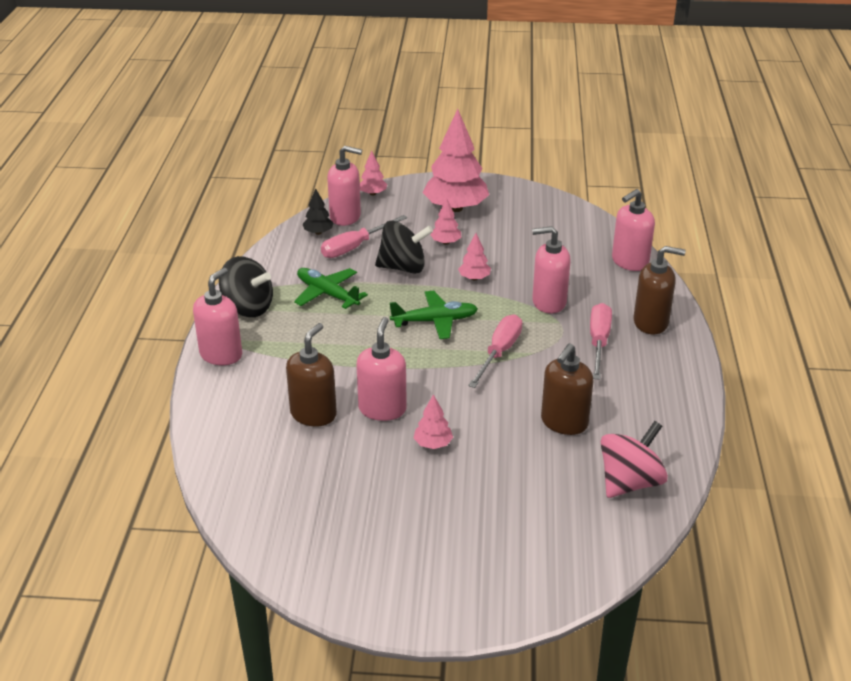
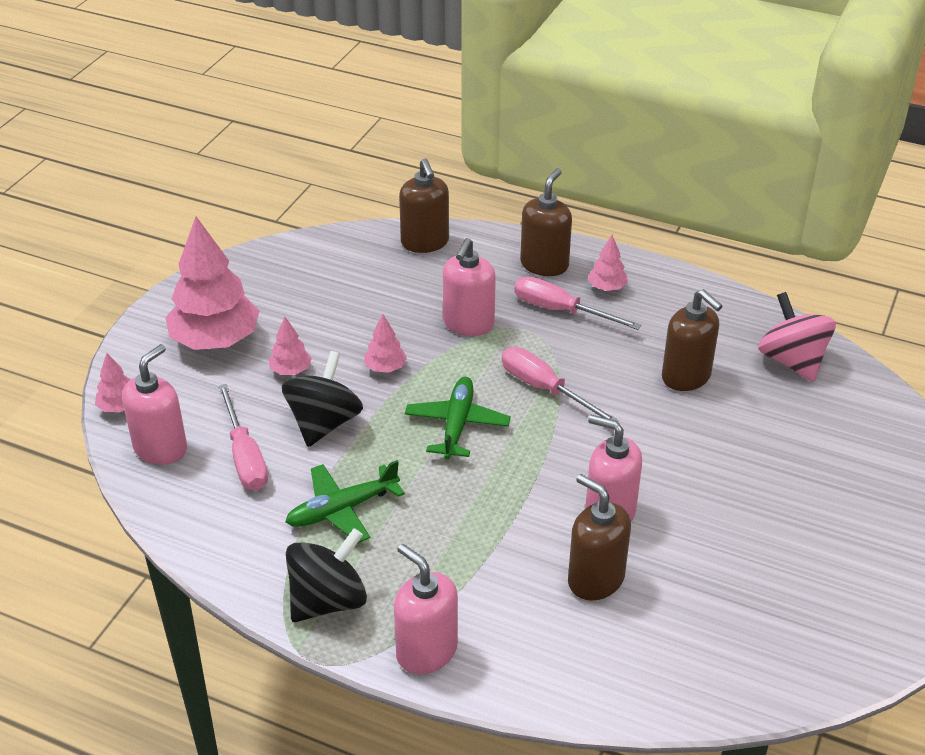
camera: 70 degrees left, 5 degrees up
(318, 232) = (182, 485): black tree -> none
(433, 444) = (688, 486): pink tree -> pink tree (607, 287)
(629, 262) = (425, 242): pink soap dispenser -> brown soap dispenser

